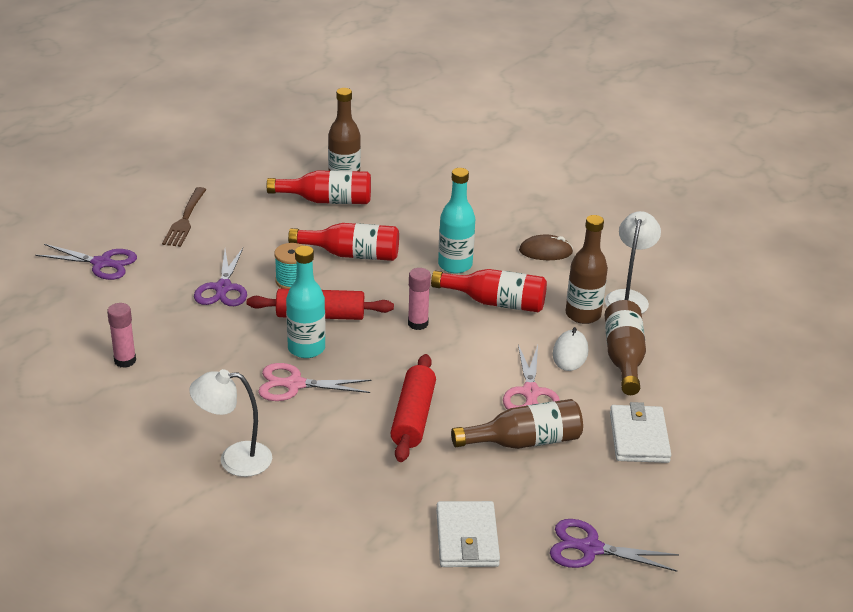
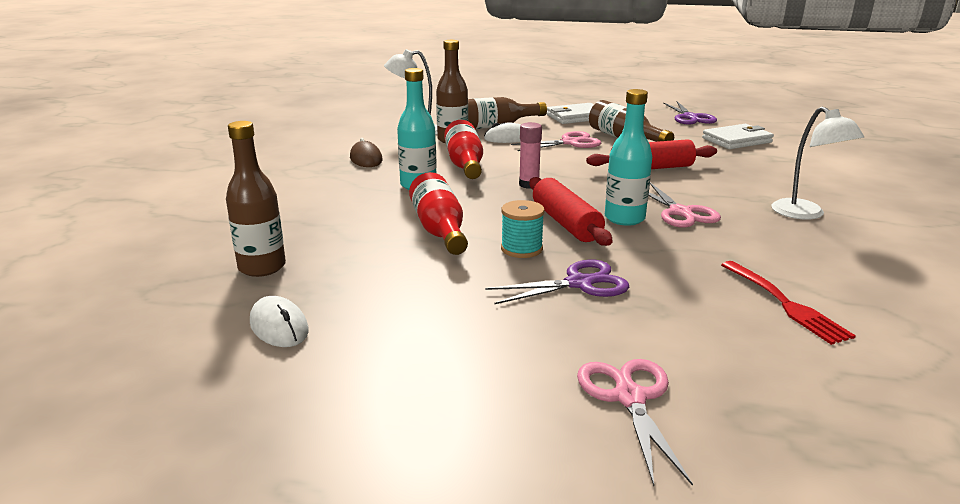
camera: 110 degrees left, 10 degrees down
(102, 263) = (629, 398): purple scissors -> pink scissors
(125, 360) = (784, 303): pink glue stick -> red fork
(185, 219) = (443, 360): brown fork -> none
(263, 178) = (279, 327): none -> white mouse
(327, 200) = (323, 267): red bottle -> none

